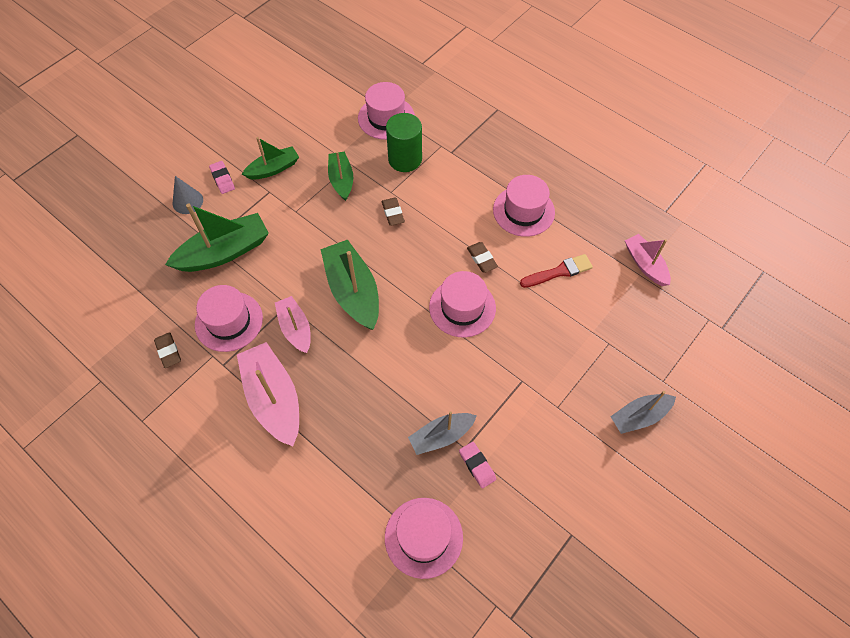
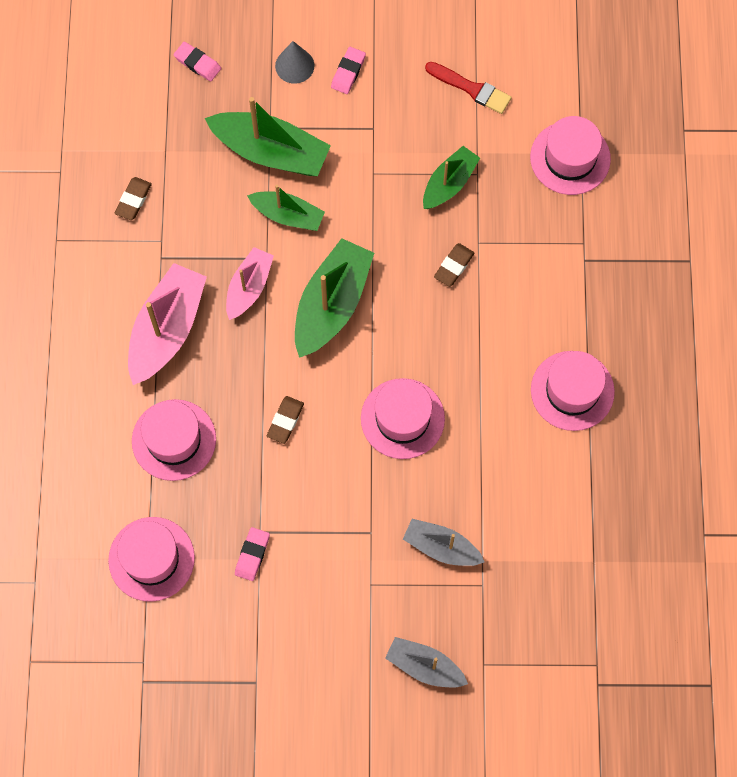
camera: 50 degrees right, 10 degrees up
(126, 249) = (197, 63): none -> pink eraser
(229, 321) = (205, 223): pink hat -> pink hat (174, 440)
(273, 169) = (403, 107): green boat -> green boat (287, 215)
(405, 159) = (532, 222): green cylinder -> none
(441, 436) = (254, 502): grey boat -> grey boat (441, 547)
(481, 259) = (475, 394): brown eraser -> brown eraser (285, 421)
(559, 272) = (526, 479): red brush -> red brush (471, 88)
(645, 264) = (611, 559): pink boat -> none

